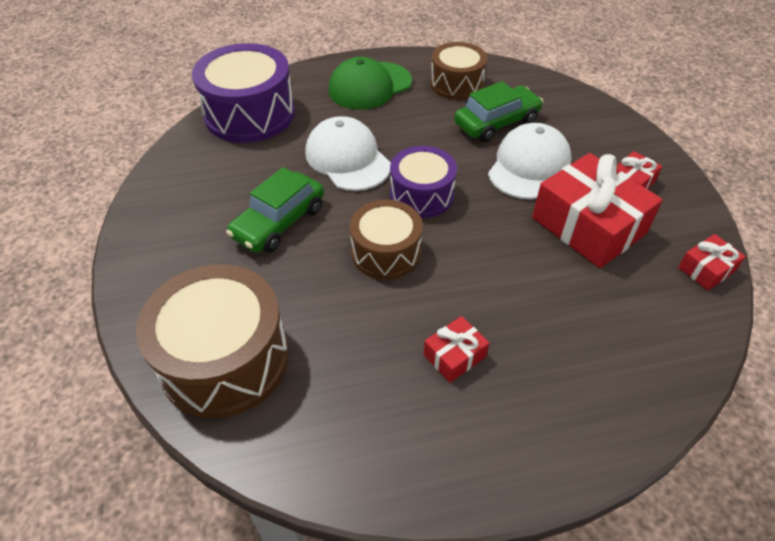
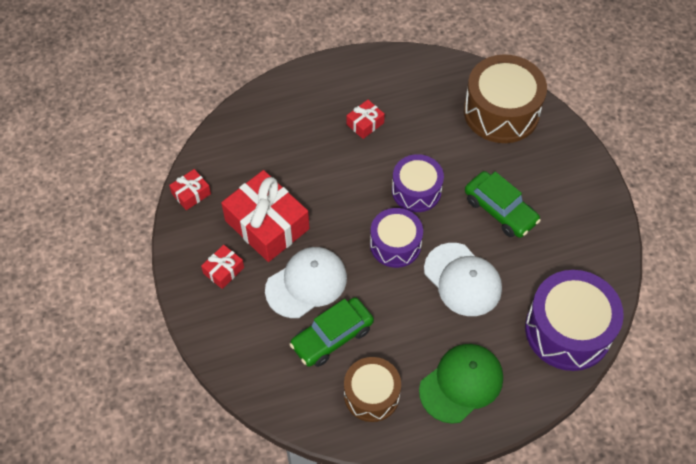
camera: 175 degrees right, 10 degrees up
(279, 222) = (500, 210): green car -> green car turned 105 degrees clockwise
(386, 252) = (416, 191): brown drum -> purple drum
(529, 166) = (306, 283): white cap -> white cap turned 150 degrees counterclockwise

